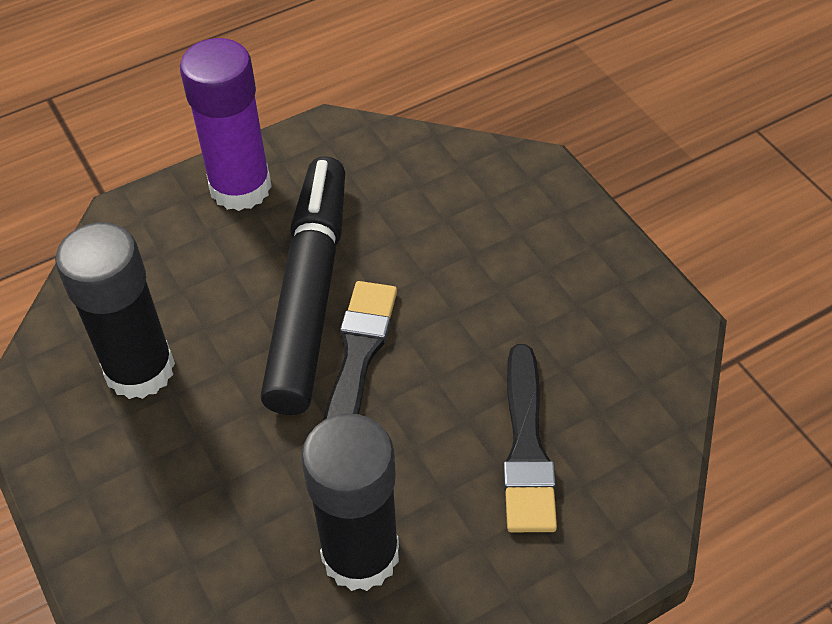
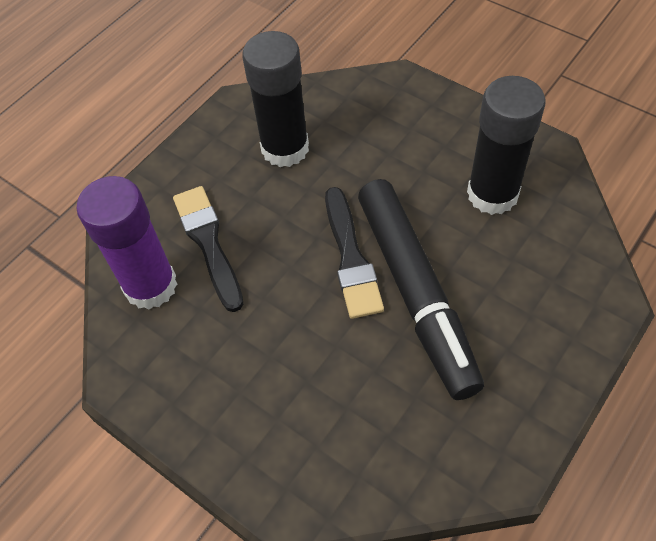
camera: 160 degrees right, 5 degrees up
(240, 187) = (539, 366): purple glue stick -> purple glue stick (150, 286)

